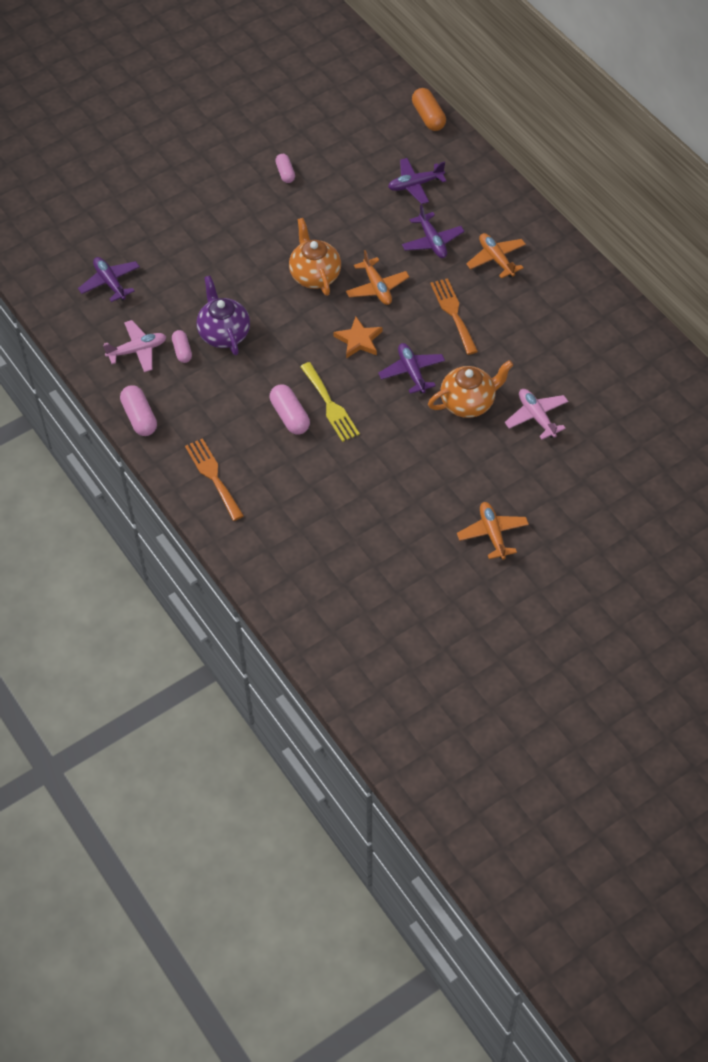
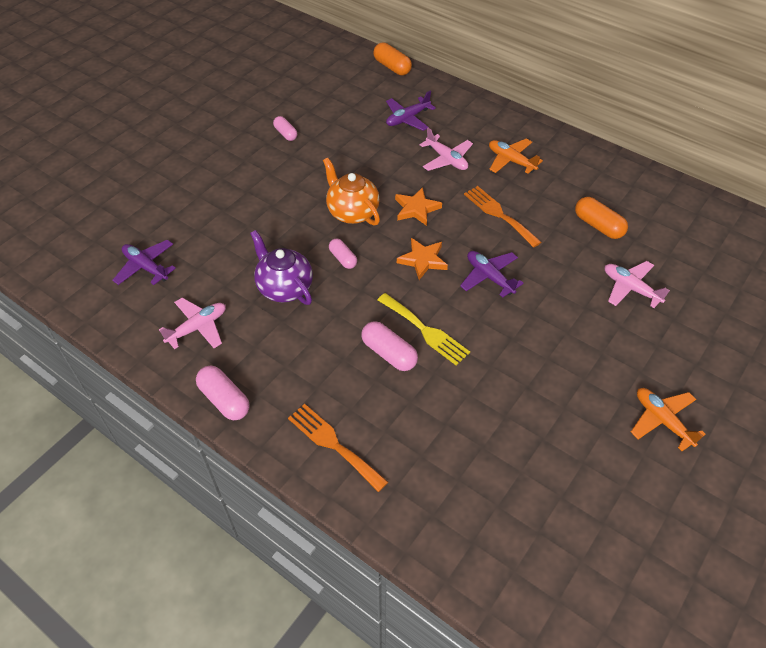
camera: 20 degrees left, 5 degrees down
(182, 351) = (247, 316): pink capsule -> pink capsule (343, 259)
(377, 287) = (416, 209): orange plane -> orange star
(432, 241) = (446, 159): purple plane -> pink plane
(468, 403) = (559, 292): orange teapot -> none
(543, 349) = (598, 226): none -> orange capsule

